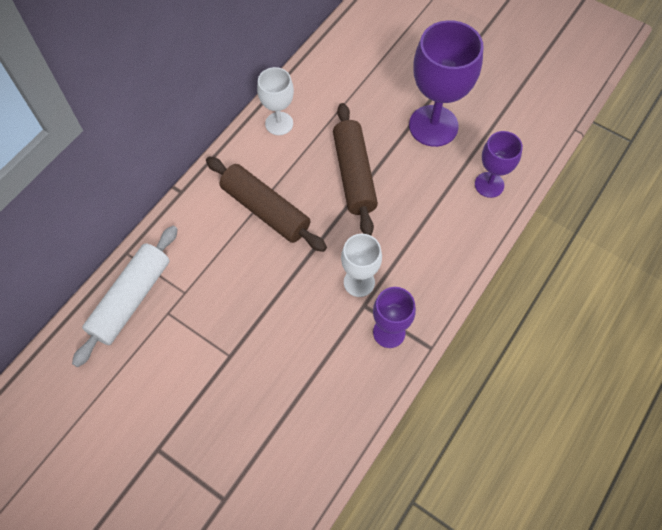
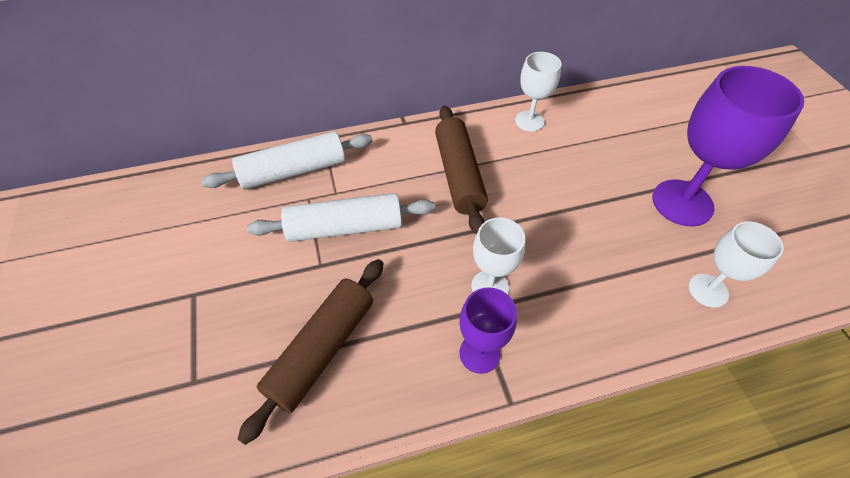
camera: 40 degrees right, 10 degrees down
(220, 314) = (345, 227): none -> white rolling pin
(354, 174) = (564, 196): brown rolling pin -> brown rolling pin (322, 349)
(489, 185) = (708, 290): purple goblet -> white goblet

